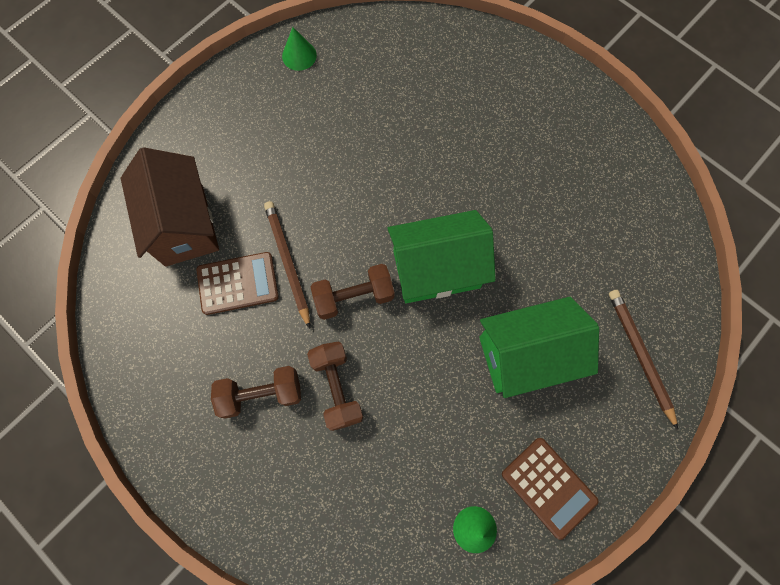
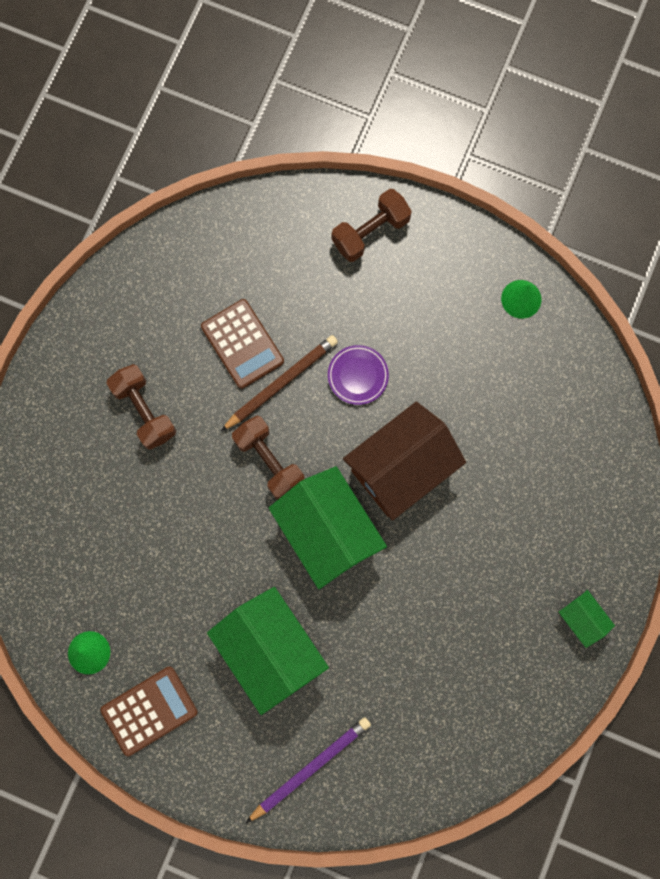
camera: 70 degrees right, 5 degrees up
(184, 225) = (283, 266): brown house -> brown house (401, 468)
(309, 198) = (358, 376): none -> purple plate
(337, 388) = (174, 479): brown dumbbell -> brown dumbbell (370, 232)
(548, 487) = (149, 711): brown calculator -> brown calculator turned 150 degrees counterclockwise
(573, 103) = (581, 619): none -> green house
(640, 355) = (310, 768): brown pencil -> purple pencil

